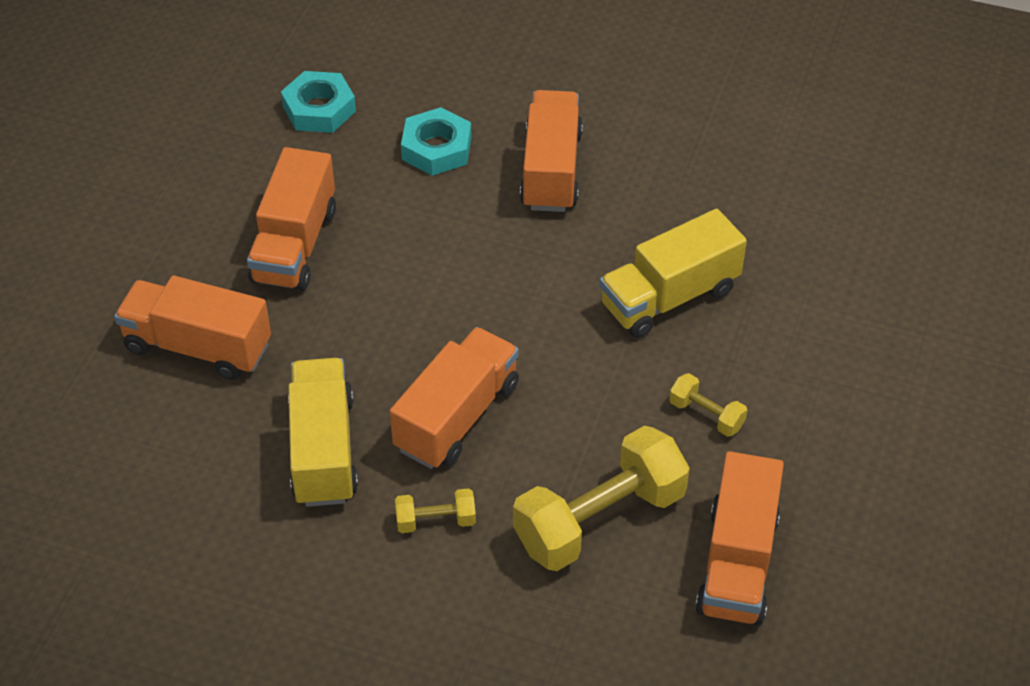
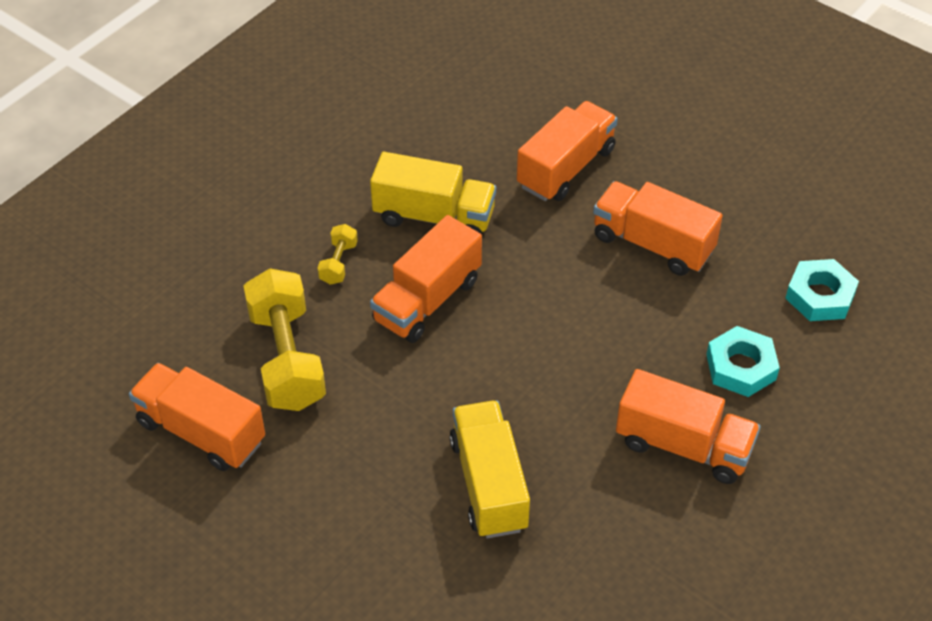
camera: 110 degrees right, 0 degrees up
(457, 417) = (427, 300): orange truck -> orange truck turned 75 degrees clockwise
(706, 415) = (348, 464): yellow dumbbell -> none

